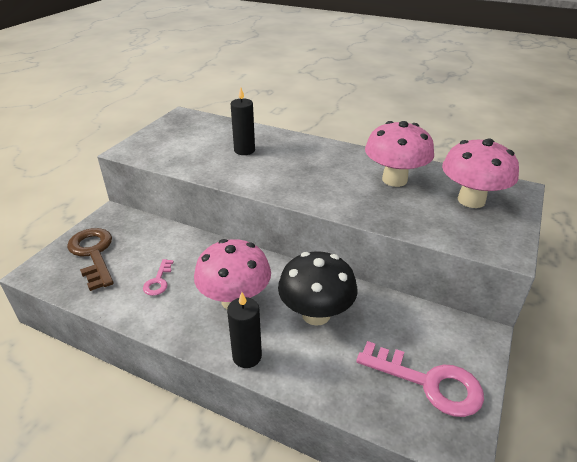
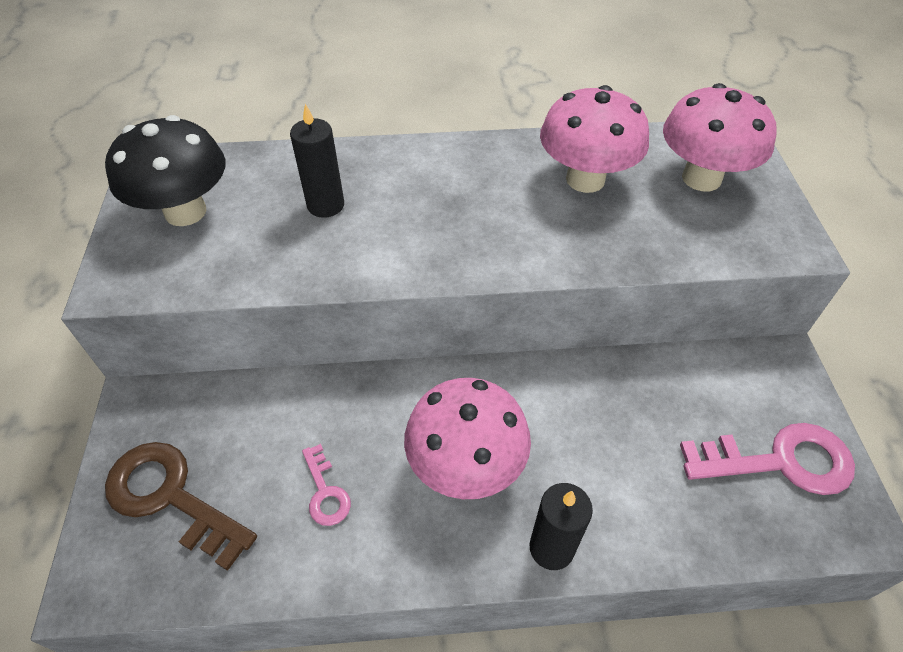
camera: 30 degrees left, 15 degrees up
(316, 314) = (587, 431): black mushroom -> black mushroom (185, 212)

